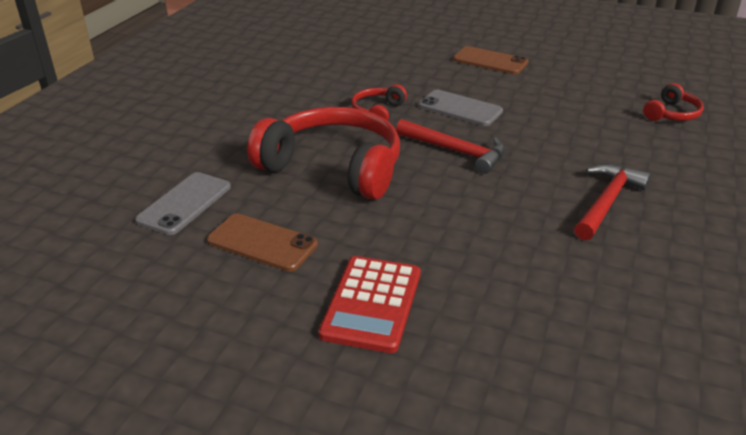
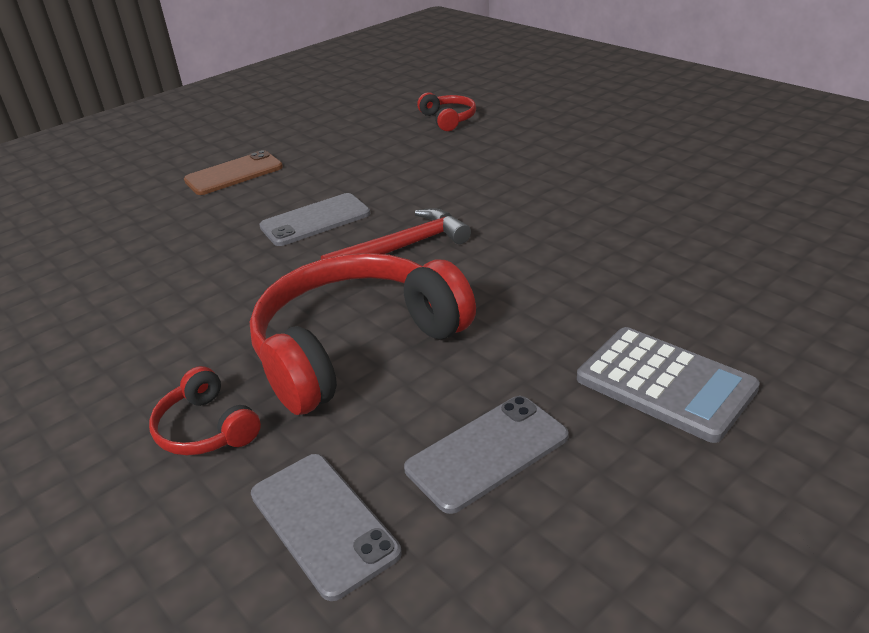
camera: 60 degrees left, 0 degrees up
(262, 243) = (487, 453): brown phone -> grey phone
(371, 304) = (665, 384): red calculator -> grey calculator
(378, 112) = (256, 278): red headphones -> red headphones (206, 429)
(606, 202) = (566, 192): red hammer -> none

